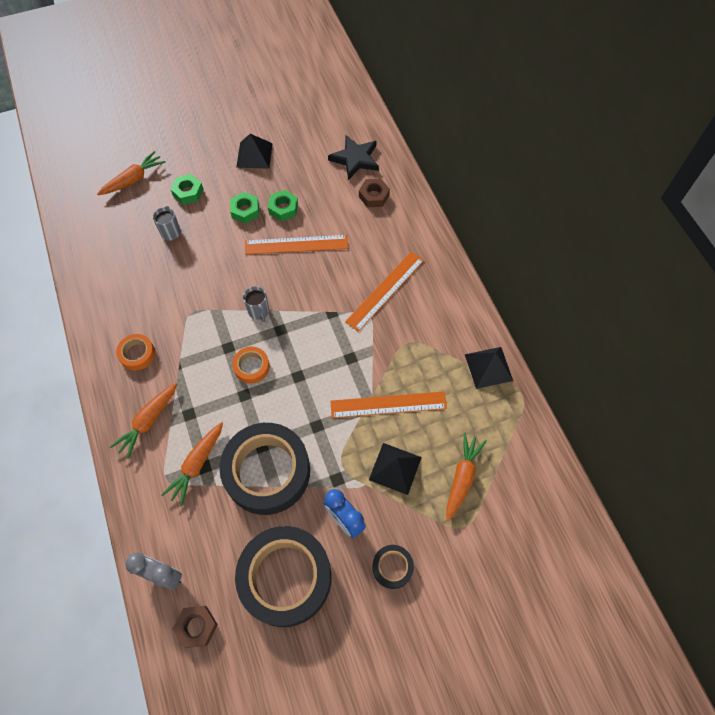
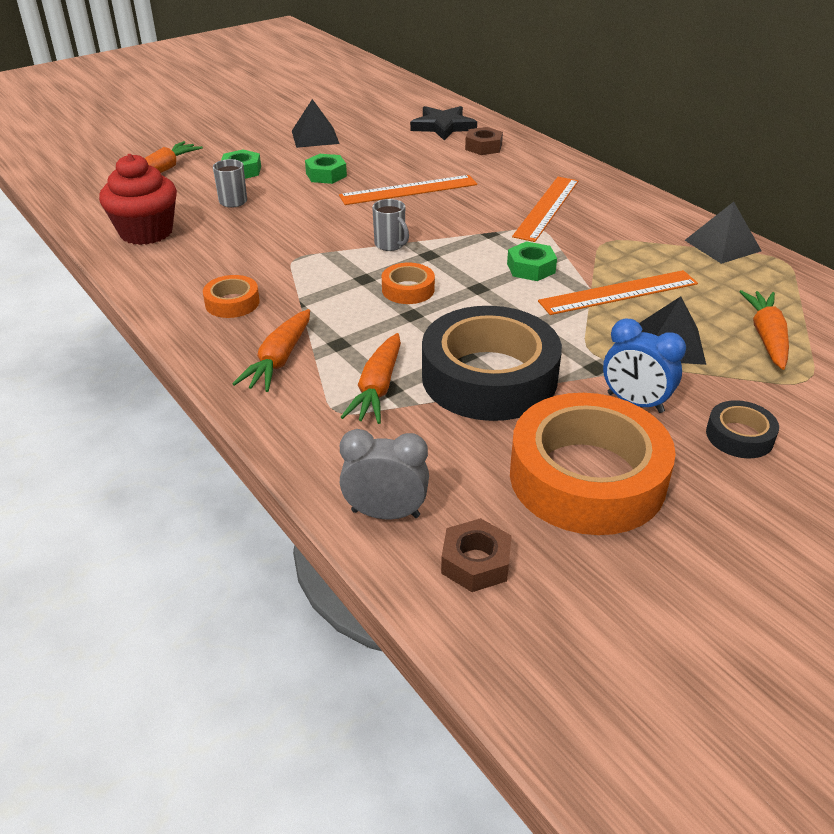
camera: 15 degrees left, 25 degrees down
(104, 258) = (146, 232): none -> red cupcake
(283, 208) = (375, 168): green nut -> green nut (531, 268)
(285, 577) = (587, 477): black tape -> orange tape

